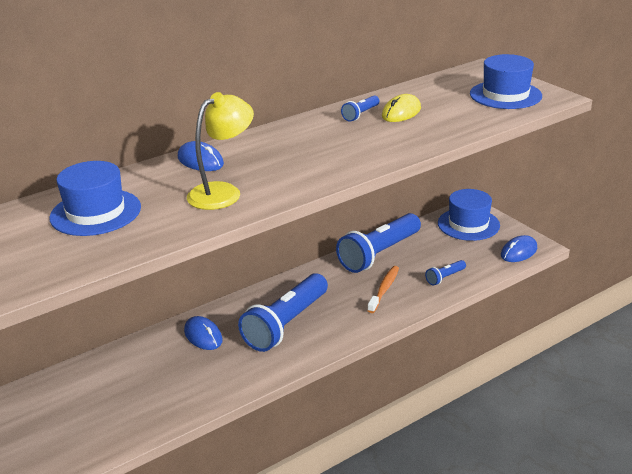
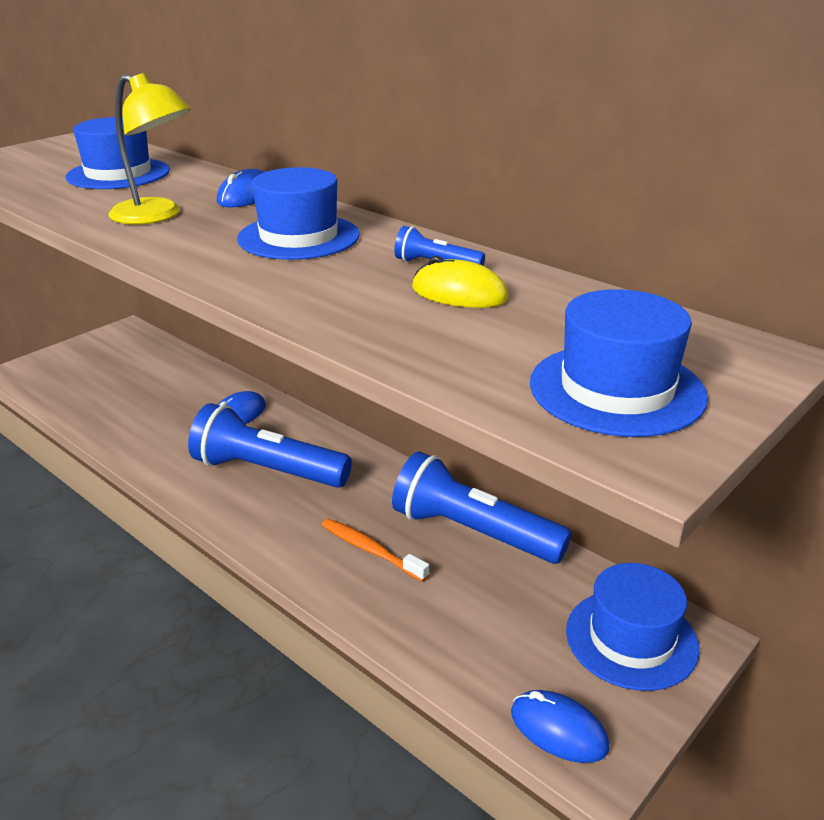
camera: 75 degrees right, 0 degrees up
(296, 146) = (298, 237): none -> blue hat
(384, 289) = (371, 550): orange toothbrush -> orange toothbrush turned 150 degrees counterclockwise
(445, 277) = (425, 620): blue flashlight -> none

